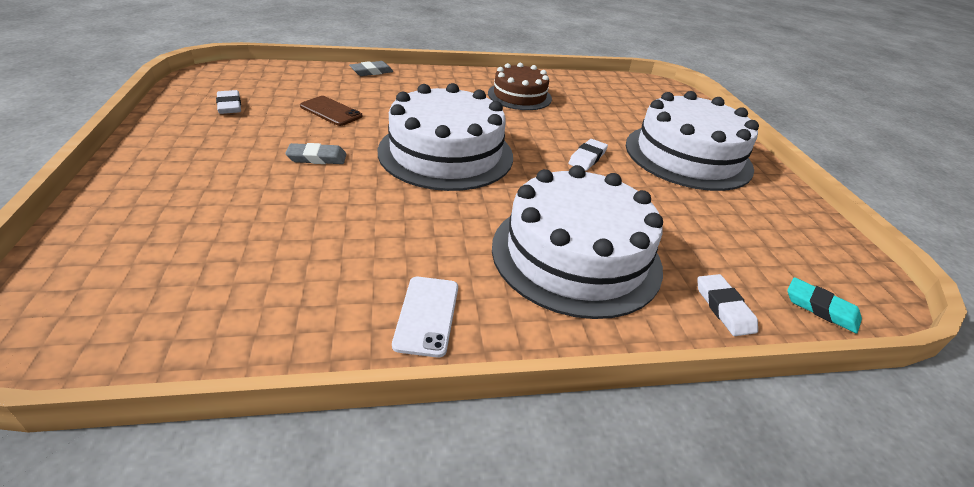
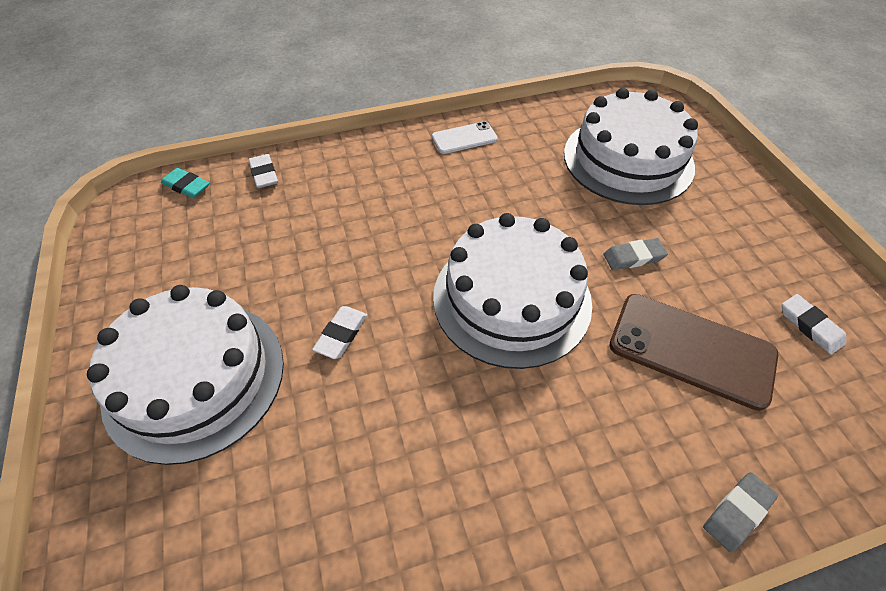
camera: 175 degrees right, 15 degrees up
(331, 111) = (691, 350): brown phone -> brown phone, size x1.81
(427, 315) = (464, 138): white phone -> white phone turned 75 degrees clockwise
(519, 96) = (447, 502): brown cake -> none
(576, 255) = (368, 195): white cake -> white cake (628, 159)

